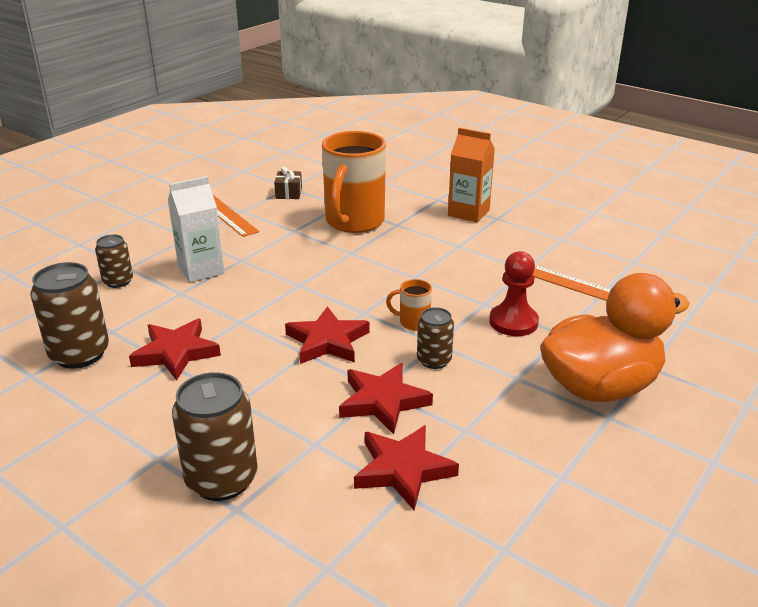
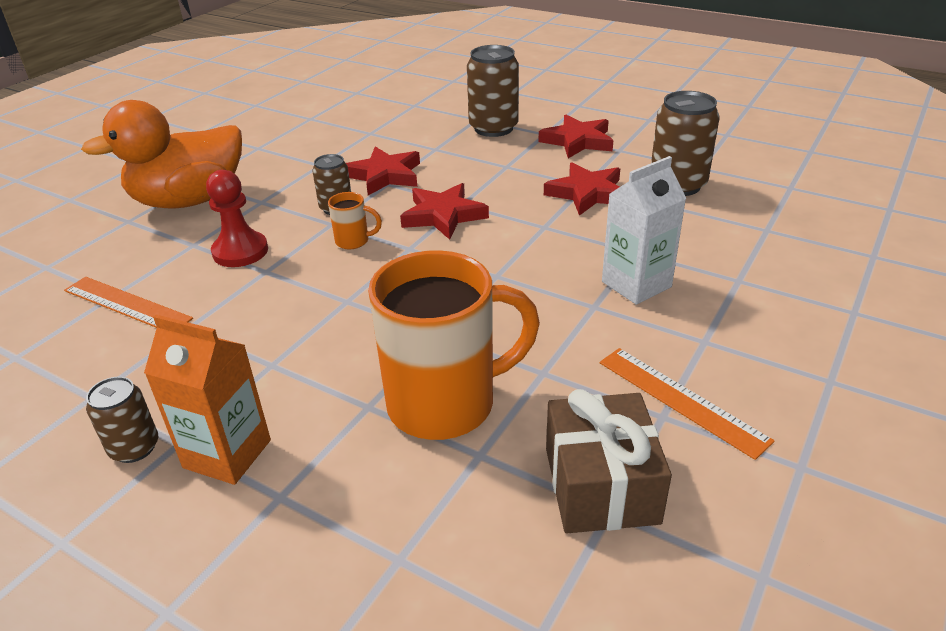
camera: 175 degrees right, 5 degrees up
(118, 281) = (727, 259): brown can -> brown can (134, 448)
(289, 193) = (601, 485): brown gift -> brown gift, size x1.84
(354, 222) = (445, 404): orange mug -> orange mug turned 60 degrees clockwise
(403, 470) = (369, 142): red star -> red star (578, 141)

